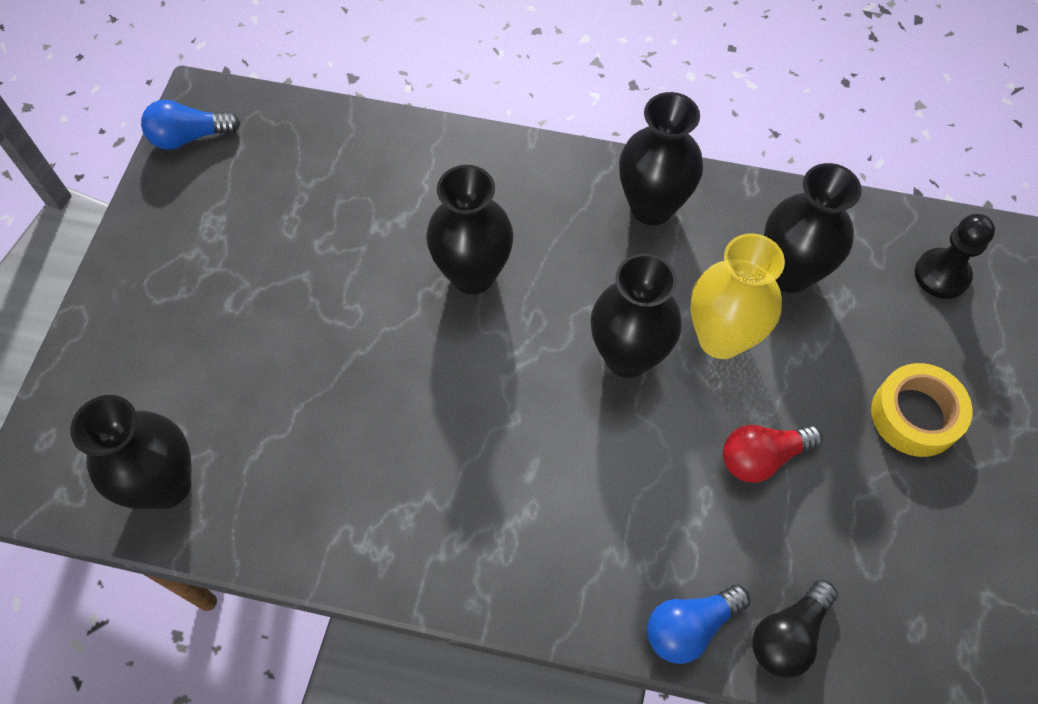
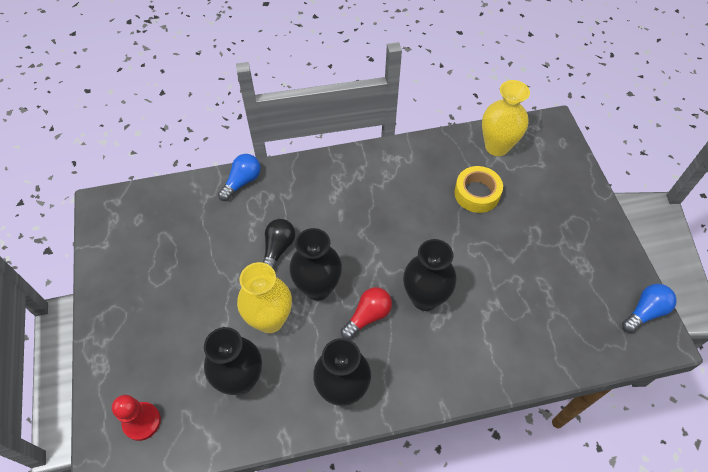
camera: 155 degrees right, 5 degrees down
(166, 485) = (497, 146): black vase -> yellow vase
(762, 457) = (229, 265): red light bulb -> red light bulb (368, 316)
(788, 635) = (197, 195): black light bulb -> black light bulb (278, 249)
(915, 415) = (150, 320): yellow tape -> yellow tape (477, 193)
(941, 275) = (142, 421): black pawn -> red pawn

